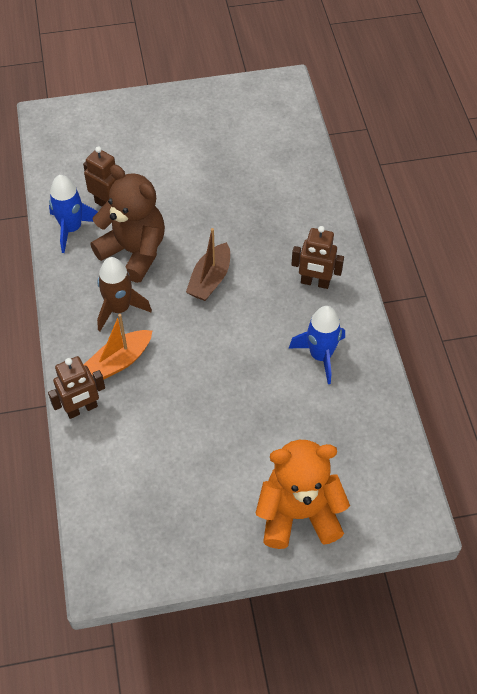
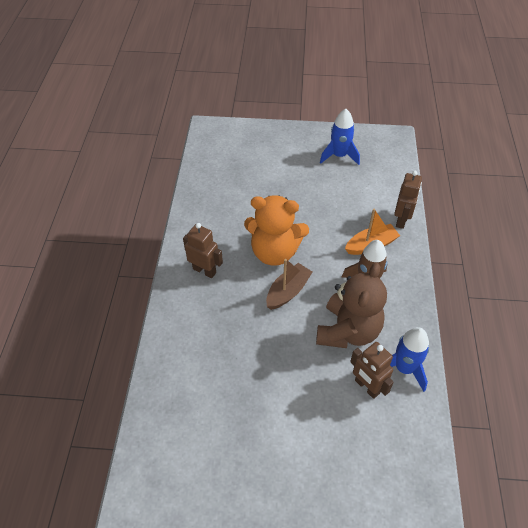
camera: 165 degrees left, 5 degrees down
(82, 409) = (401, 220): brown robot -> brown robot turned 120 degrees clockwise
(134, 252) = (348, 331): brown teddy bear -> brown teddy bear turned 120 degrees counterclockwise
(298, 513) = (274, 142): orange teddy bear -> orange teddy bear (274, 252)
(320, 355) = (224, 219): blue rocket -> blue rocket (339, 156)

